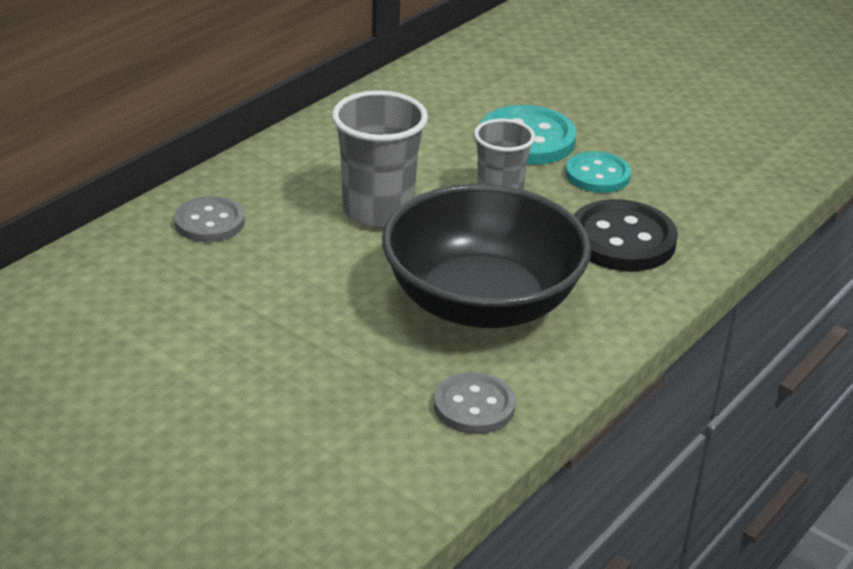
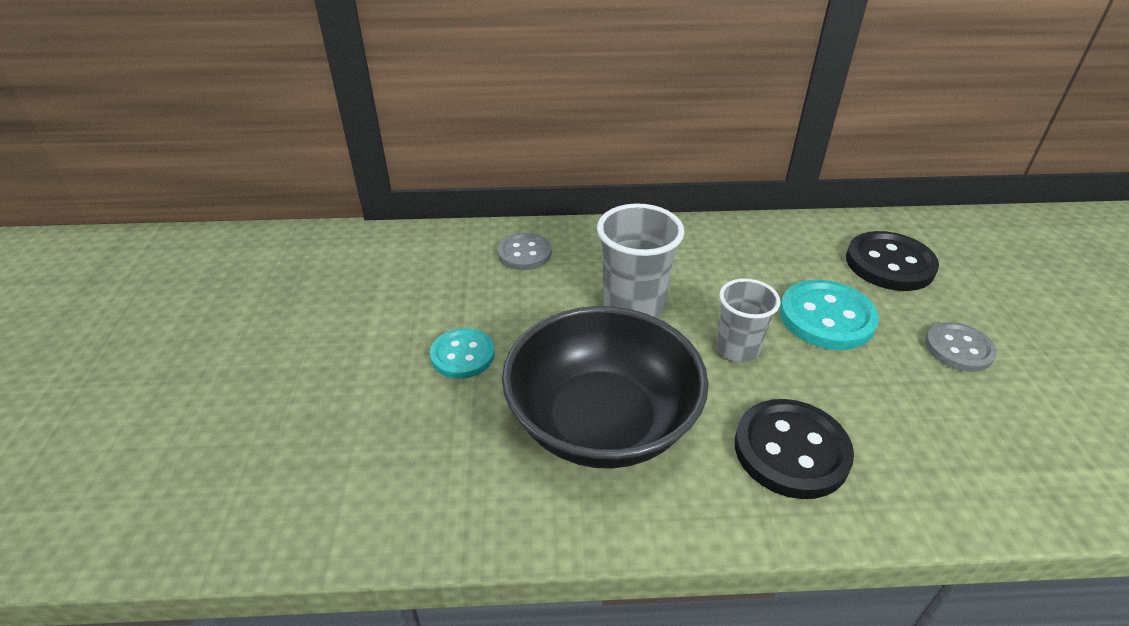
camera: 50 degrees right, 5 degrees up
(474, 406) = (475, 500): grey button -> grey button (958, 349)
(516, 75) = (889, 264): none -> black button
(597, 175) = (848, 381): turquoise button -> turquoise button (462, 355)

